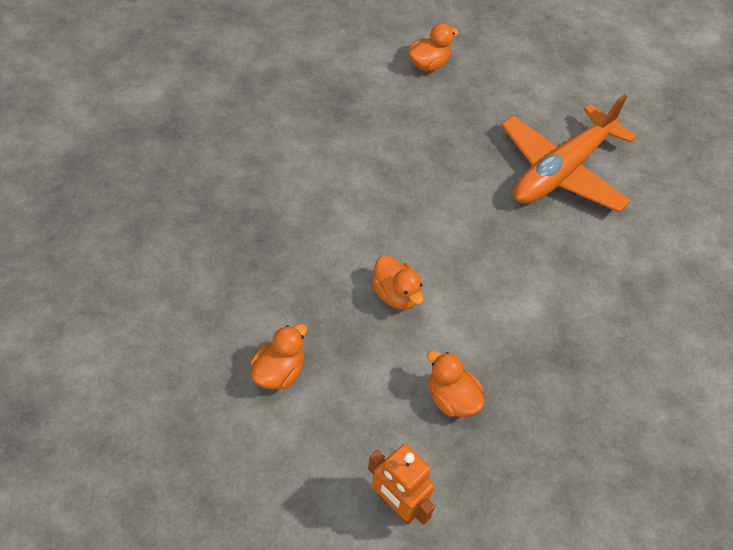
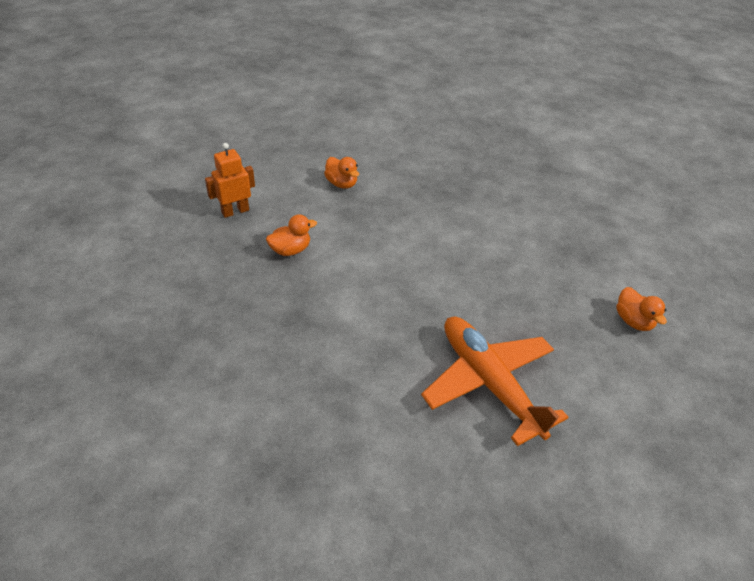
camera: 105 degrees right, 10 degrees down
(396, 294) = (381, 243): orange duck -> none

